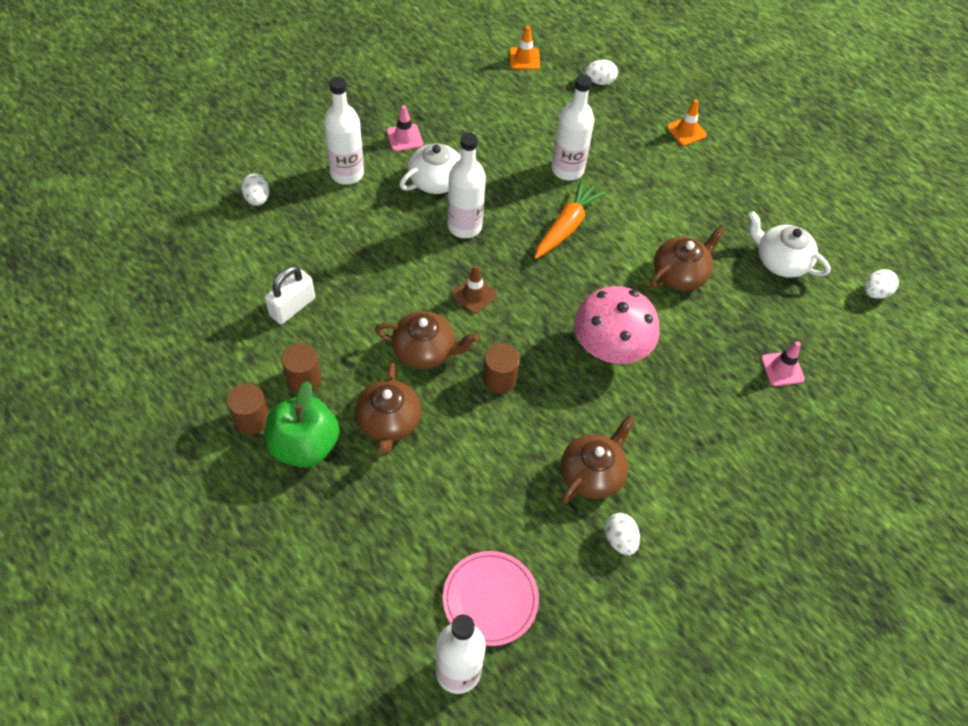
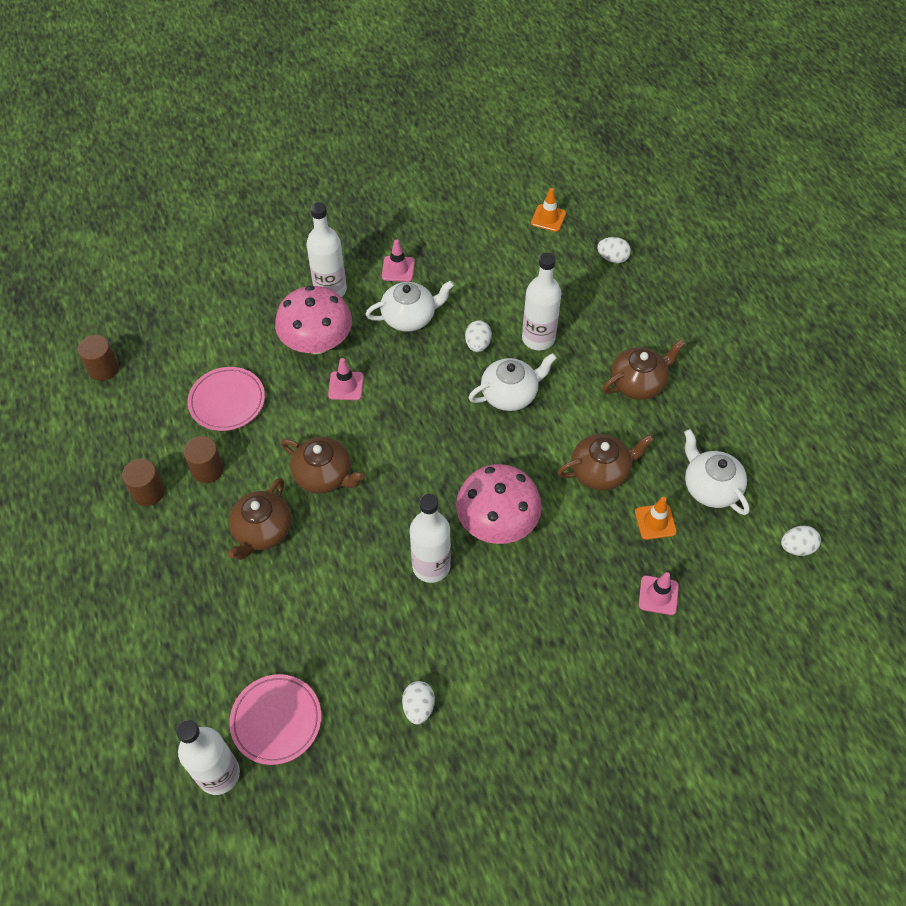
camera: 25 degrees right, 0 degrees up
(257, 199) = (241, 294): white egg -> white egg (477, 344)
(292, 307) = (227, 401): white padlock -> pink plate
(304, 445) = (181, 529): green apple -> none
(357, 227) = (317, 343): none -> pink mushroom
(406, 260) = (346, 386): none -> pink traffic cone
(464, 226) = (414, 368): white bottle -> white bottle (431, 566)
(474, 295) = (392, 435): brown traffic cone -> none
(499, 379) = (378, 521): brown cylinder -> brown cylinder (103, 369)
(566, 226) = (510, 394): orange carrot -> white teapot
(592, 474) = (422, 637): brown teapot -> brown teapot (638, 383)
(686, 131) = (677, 330): orange traffic cone -> orange traffic cone (655, 522)

